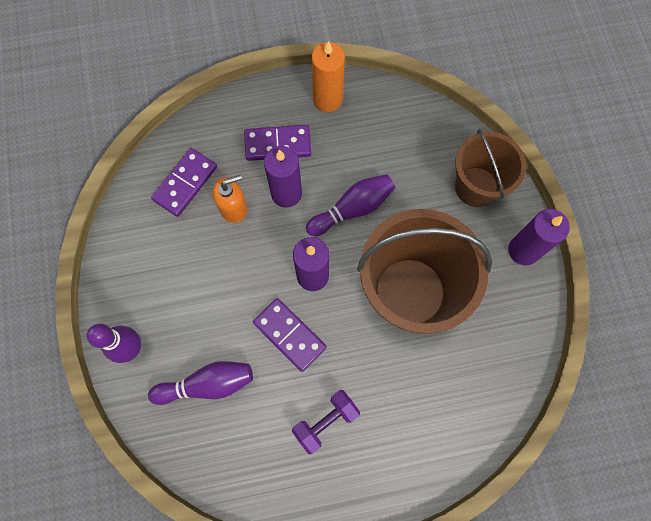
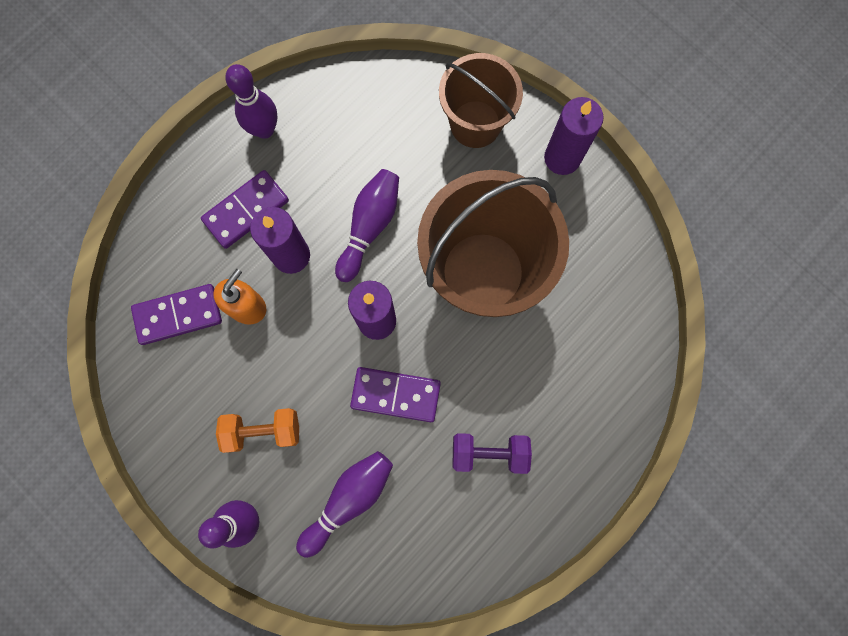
camera: 35 degrees left, 5 degrees up
(185, 183) = (178, 315): purple domino -> purple domino turned 75 degrees clockwise
(185, 297) = (263, 431): none -> orange dumbbell
(326, 421) = (489, 453): purple dumbbell -> purple dumbbell turned 75 degrees clockwise
(327, 99) = (264, 129): orange candle -> purple bowling pin

